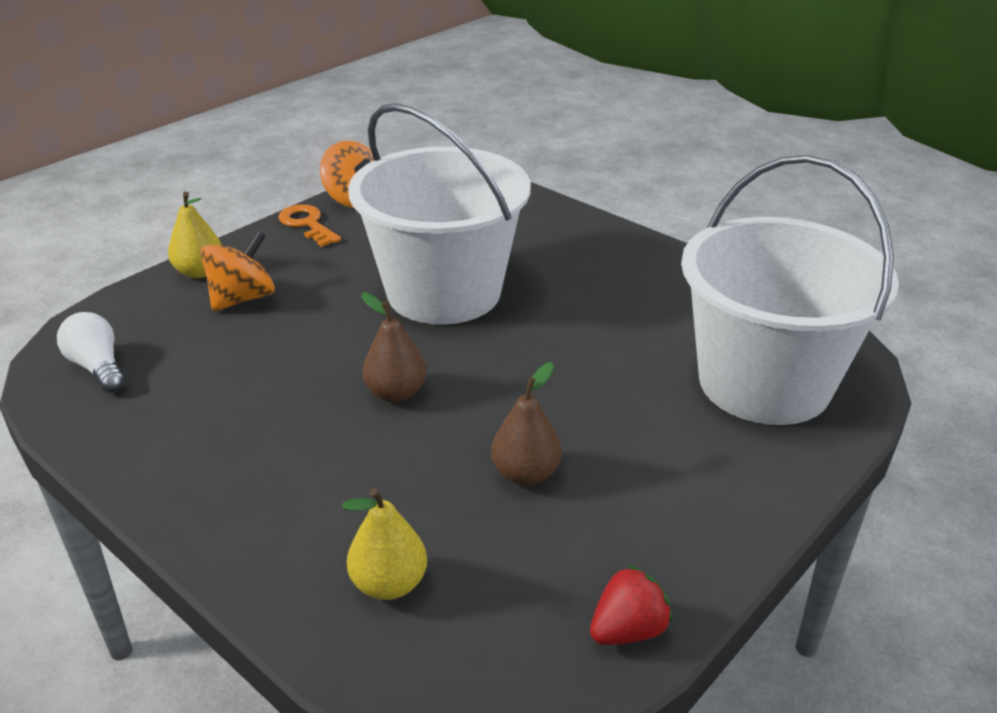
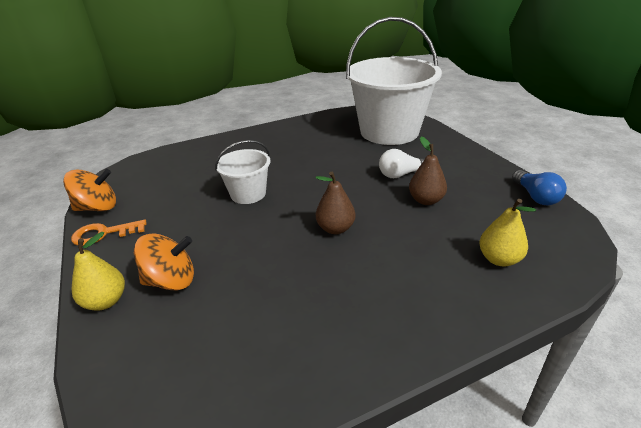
camera: 65 degrees left, 0 degrees up
(98, 367) = (193, 387): white light bulb -> white light bulb (401, 174)
(242, 298) = (171, 280): orange spinning top -> orange spinning top turned 105 degrees clockwise
(444, 292) = (248, 194): white bucket -> white bucket, size x0.49
(628, 630) = (535, 197): red strawberry -> blue light bulb

